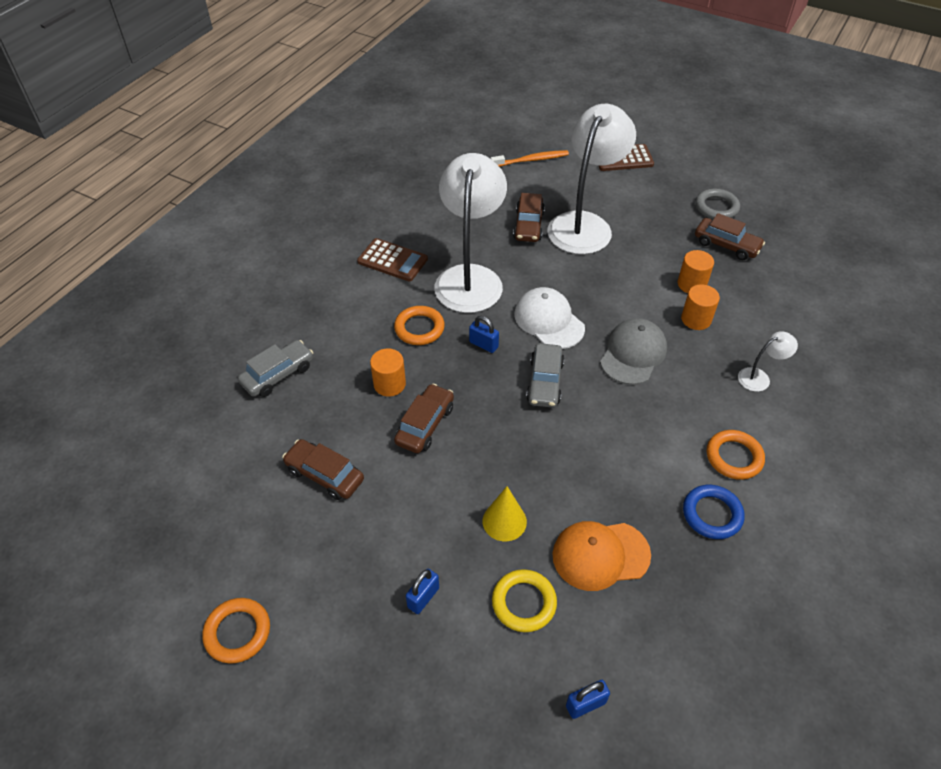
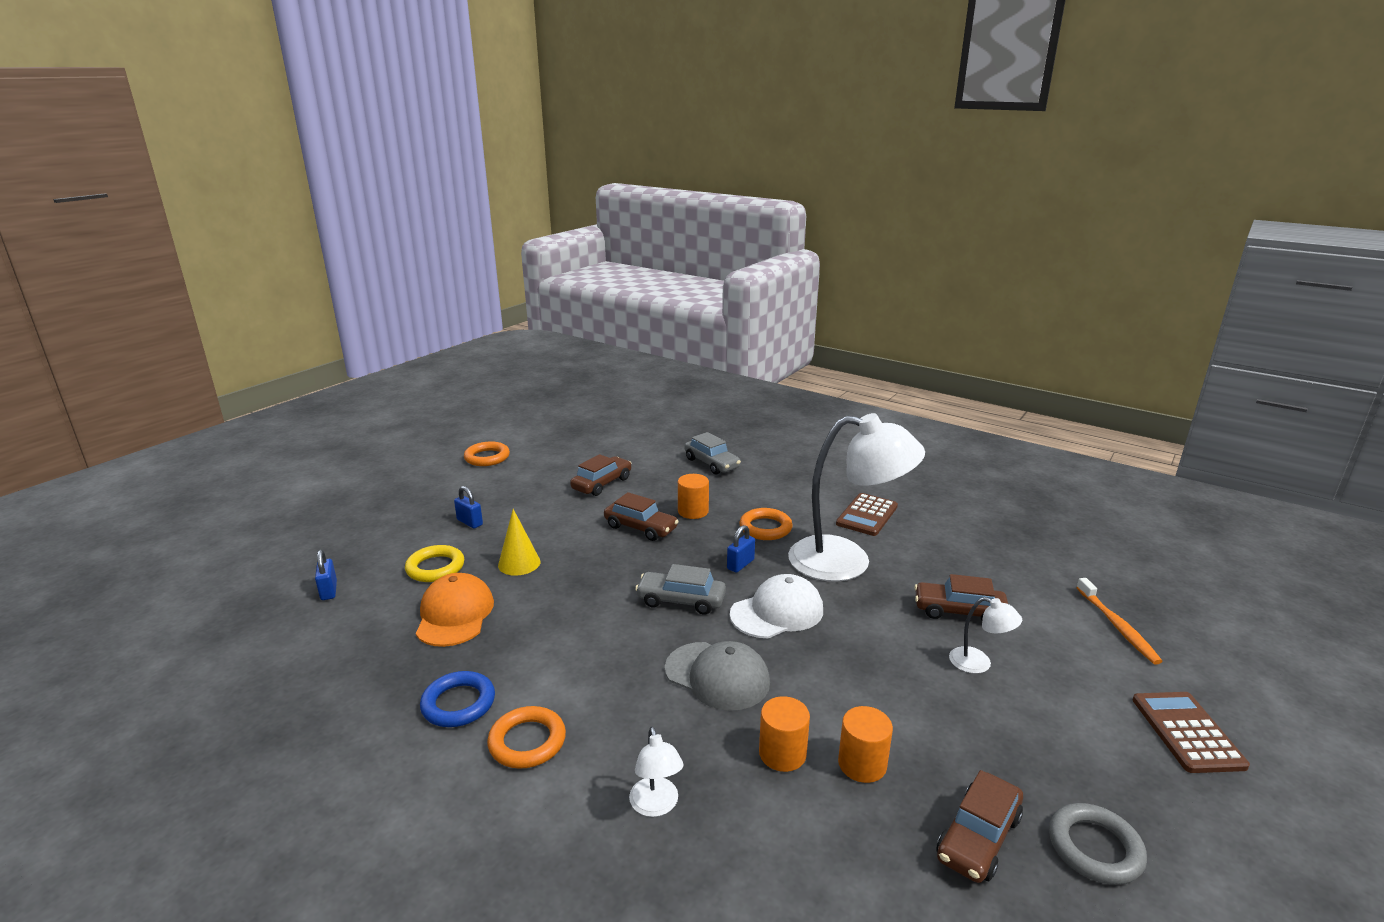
camera: 95 degrees right, 25 degrees down
(584, 224) = (979, 663): white lamp -> white lamp, size x0.42

